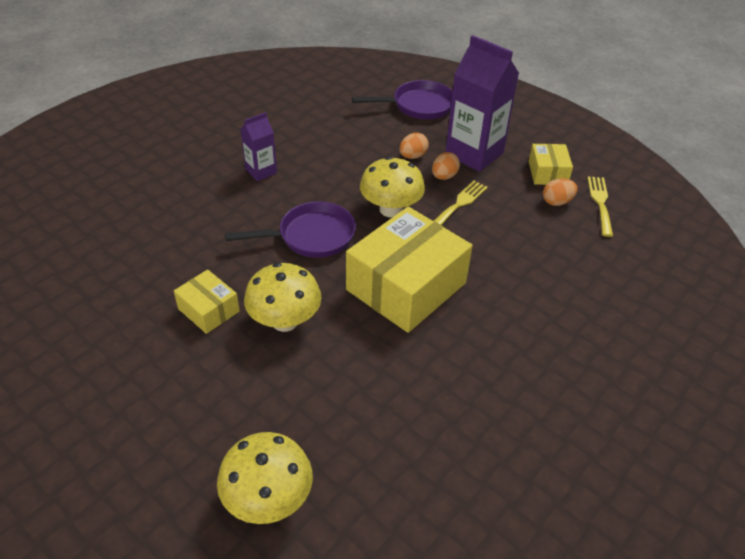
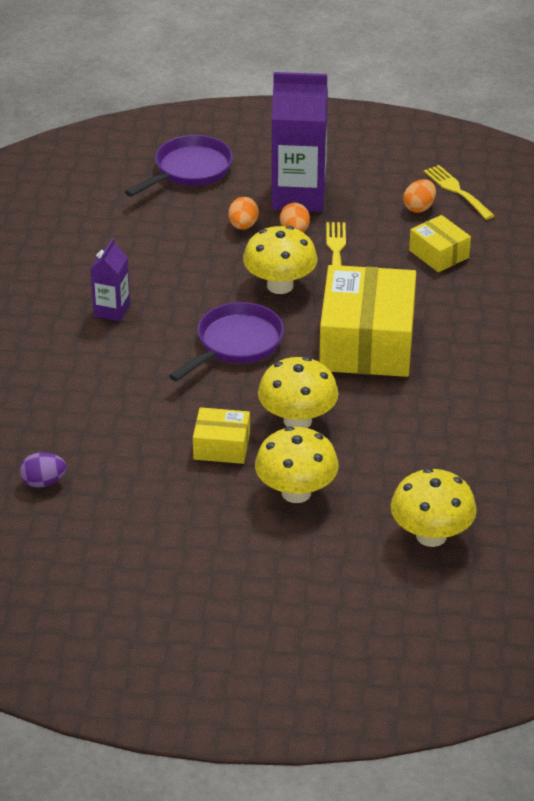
camera: 35 degrees left, 5 degrees down
(68, 267) = (43, 482): none -> purple egg
(213, 383) = (296, 492): none -> yellow mushroom
(548, 173) = (385, 183): yellow box -> yellow box (439, 254)

